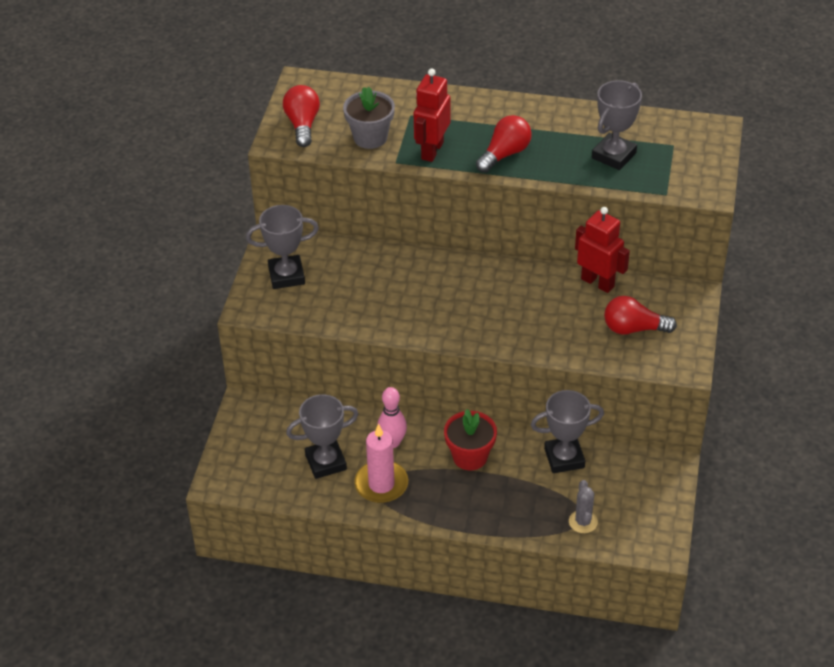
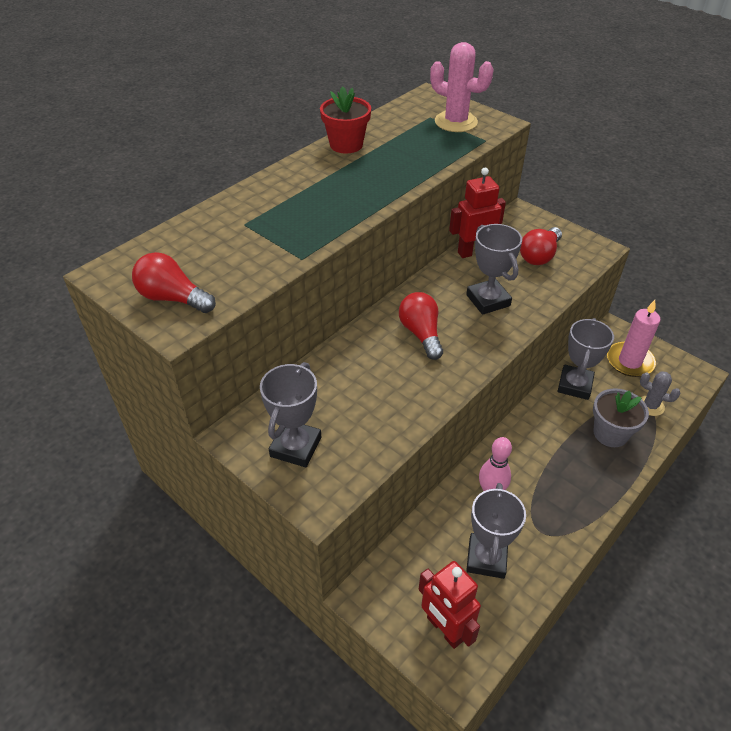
camera: 60 degrees left, 0 degrees up
(370, 137) = (247, 260): grey flower pot -> grey flower pot (610, 433)
(381, 484) = (540, 525): pink candle -> pink candle (629, 361)
(432, 150) = (309, 231): red robot -> red robot (444, 629)
(470, 456) = (540, 444): red flower pot -> red flower pot (346, 145)
(505, 154) = (358, 194): red light bulb -> red light bulb (421, 334)
(614, 155) = (416, 145): grey trophy -> grey trophy (488, 300)
(680, 164) = (456, 122): none -> pink cactus

